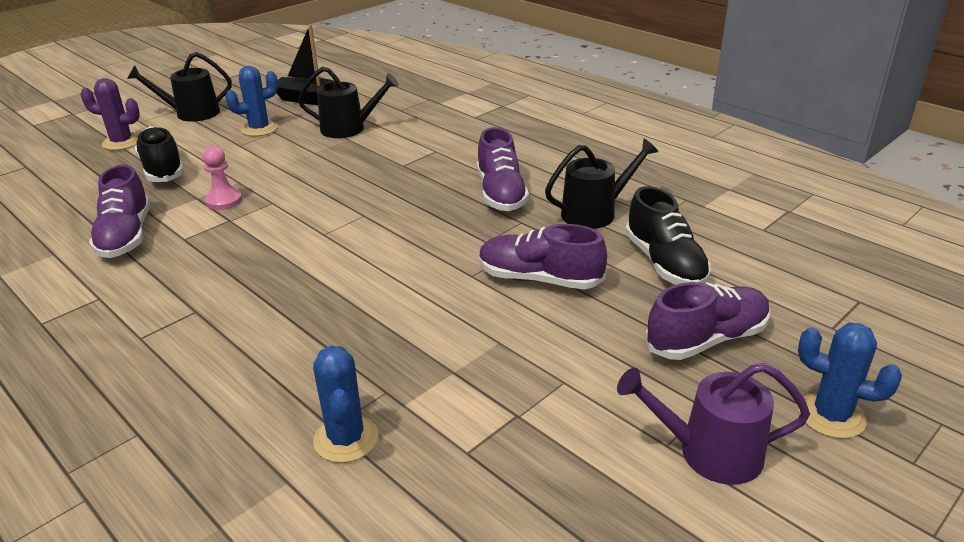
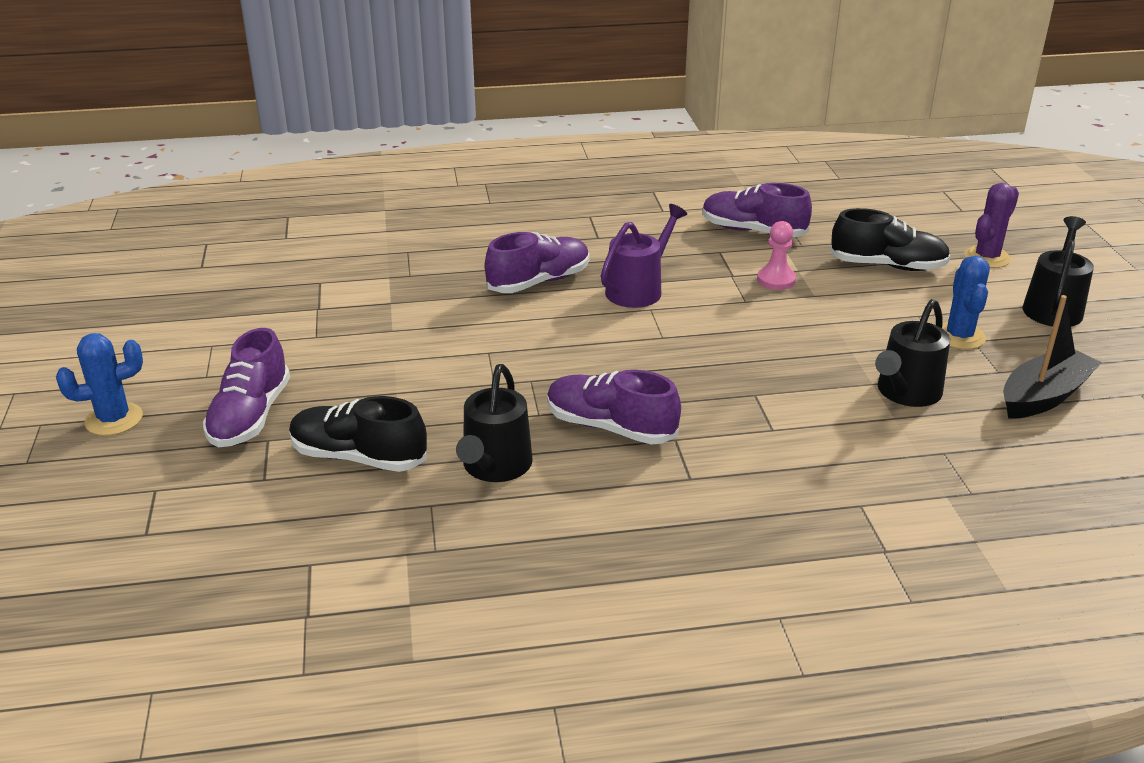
camera: 125 degrees right, 0 degrees up
(346, 439) = (390, 252): blue cactus -> none
(539, 279) = (436, 380): purple shoe -> purple shoe (539, 282)
(710, 452) = (180, 356): purple watering can -> purple watering can (638, 290)

